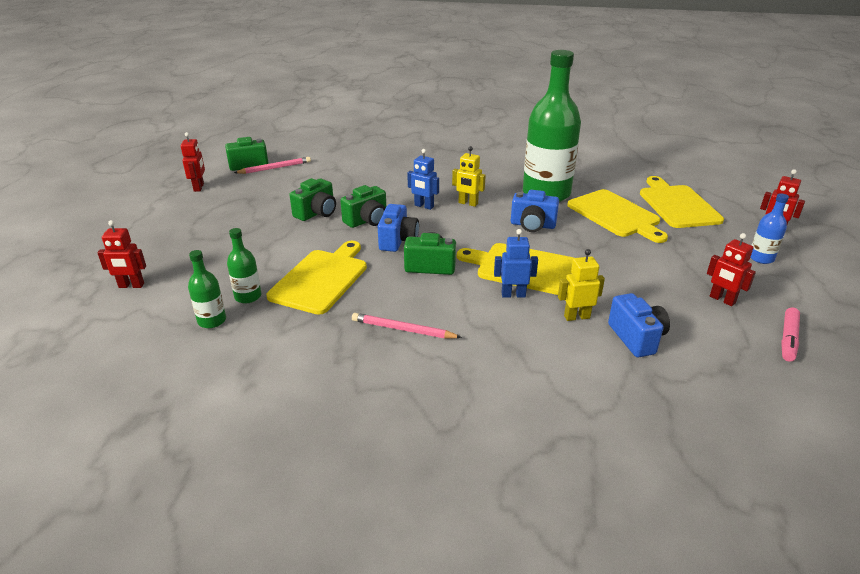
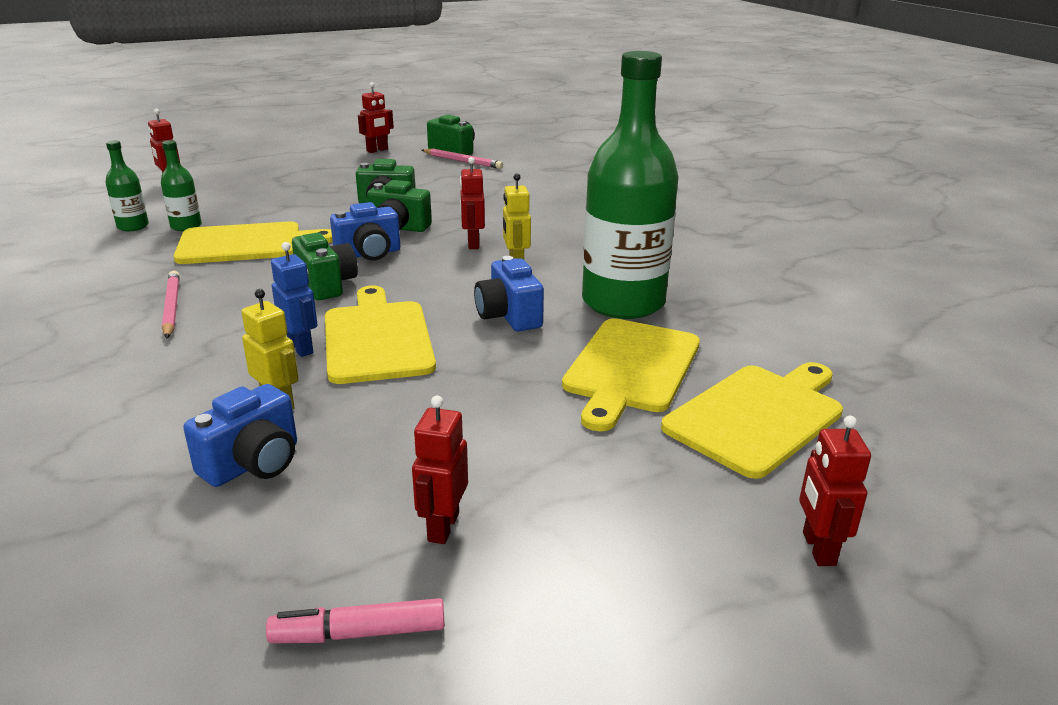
camera: 55 degrees right, 5 degrees down
(423, 206) = (472, 244): blue robot -> red robot
(761, 258) = (660, 550): blue bottle -> none

